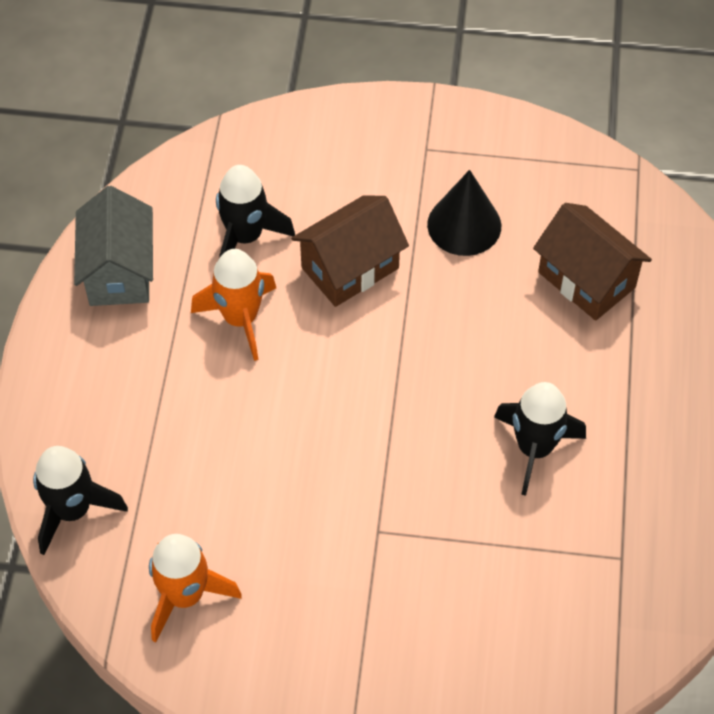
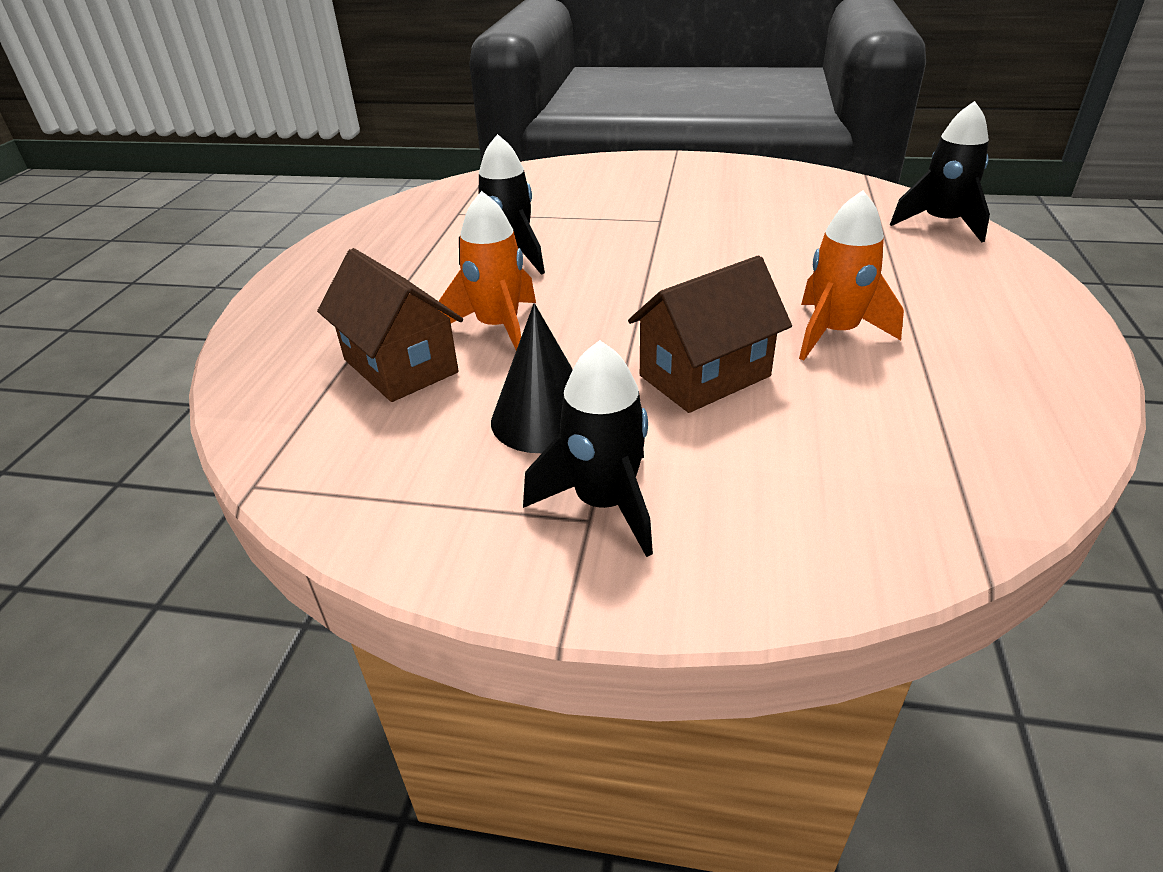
camera: 175 degrees left, 20 degrees down
(119, 271) = (1021, 372): grey house -> none
(185, 595) = (816, 194): orange rocket -> orange rocket (498, 327)
(245, 237) = (861, 406): black rocket -> black rocket (604, 503)

